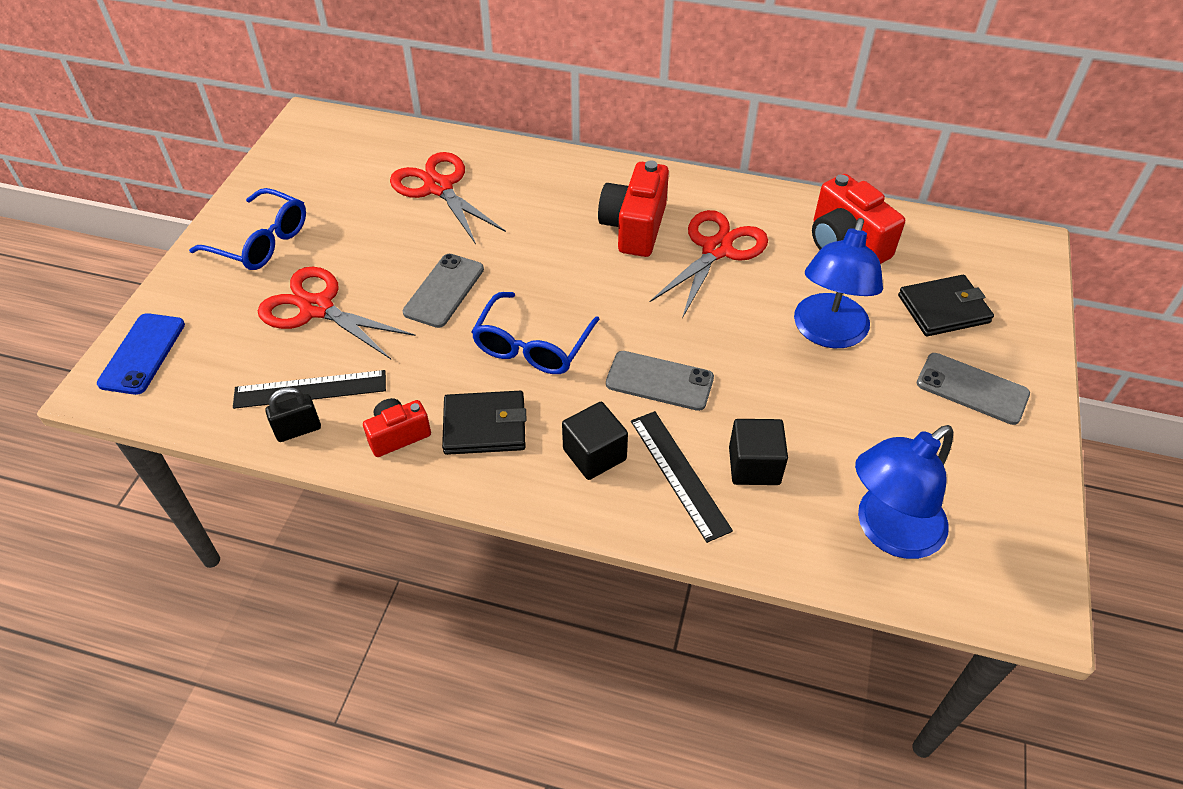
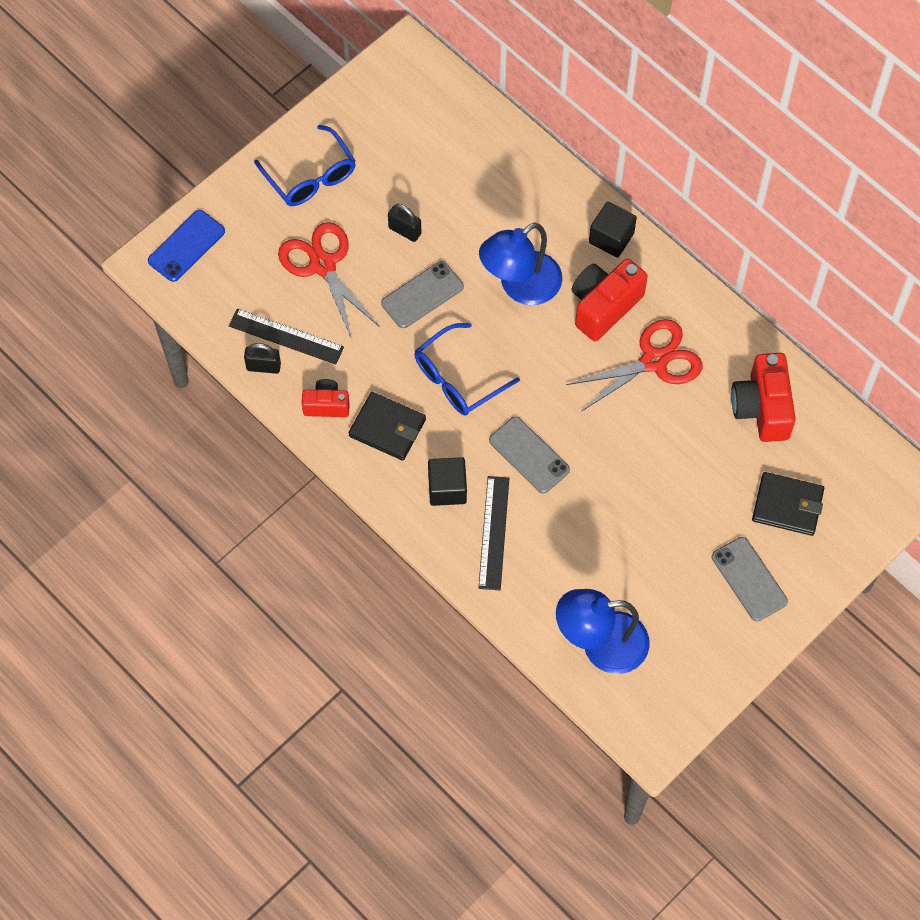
camera: 30 degrees right, 15 degrees up
(390, 247) = (405, 231): none -> black padlock
(439, 187) = (474, 185): red scissors -> none
(754, 466) = (548, 553): black cube -> black cube (611, 238)
(827, 333) = (681, 480): blue lamp -> blue lamp (520, 286)

